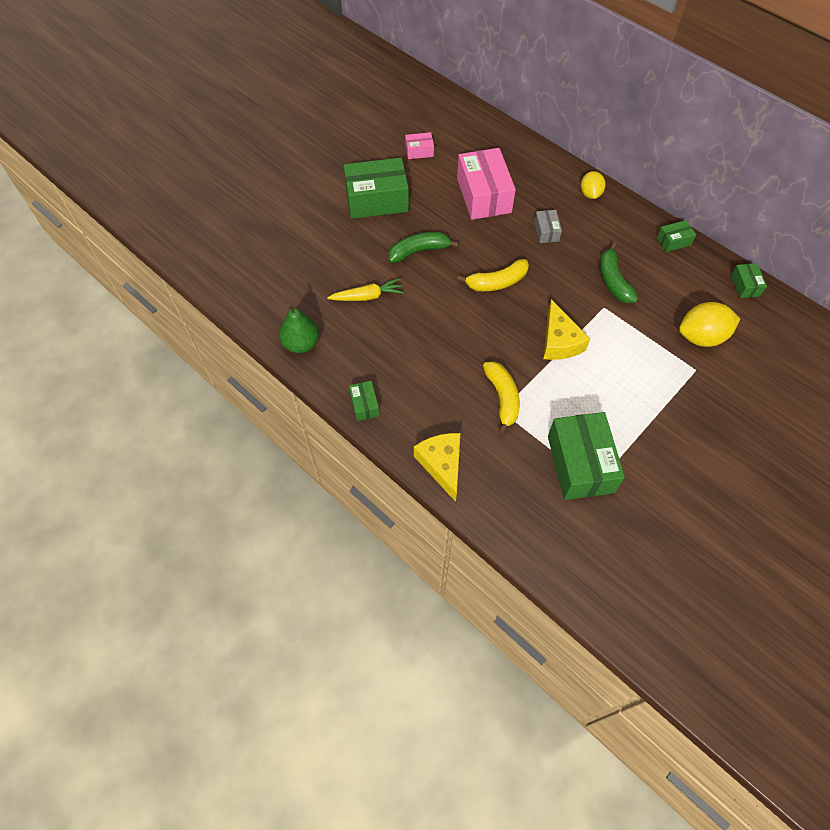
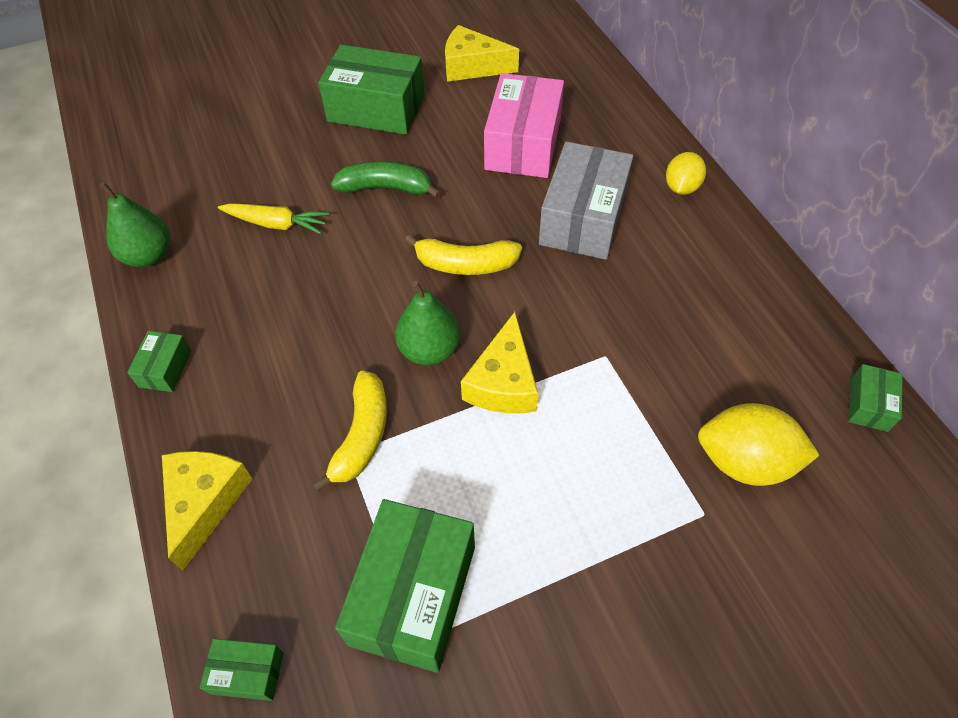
camera: 25 degrees right, 5 degrees down
(419, 151) = (472, 66): pink box -> yellow cheese
(508, 338) = (429, 350): none -> green pear
(546, 231) = (582, 218): grey box -> grey box, size x2.13
(613, 280) = (644, 321): green banana -> none
(673, 241) = (778, 294): green box -> green box (247, 673)

